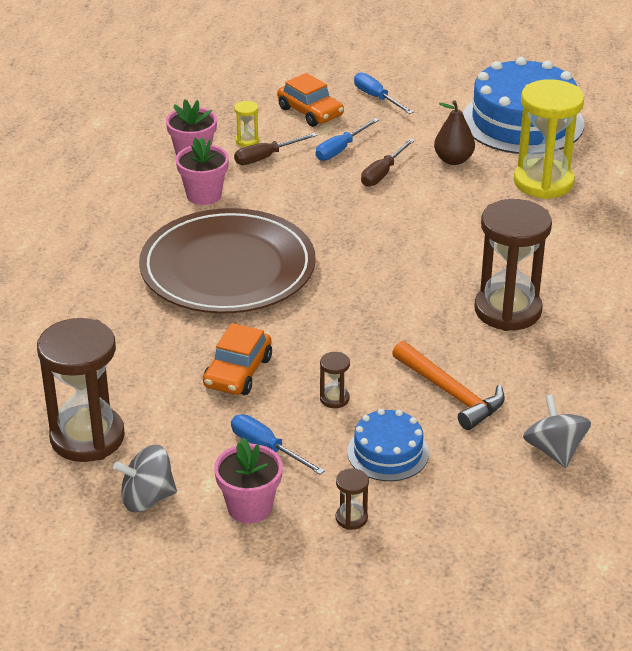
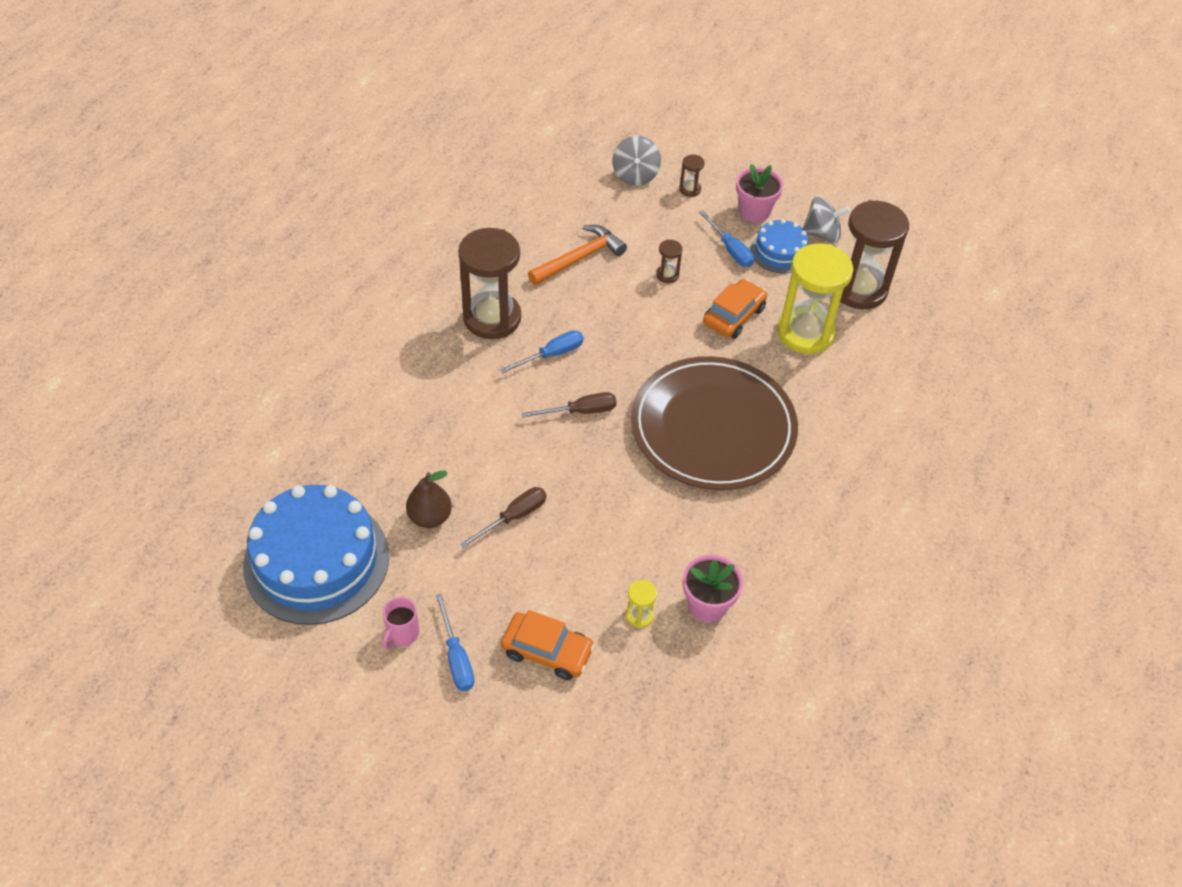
camera: 165 degrees left, 15 degrees up
(204, 195) = (711, 535): pink flower pot -> none
(266, 157) = (627, 579): brown screwdriver -> brown screwdriver (580, 411)
(310, 112) = (547, 651): orange car -> orange car turned 135 degrees clockwise
(341, 149) = (540, 570): blue screwdriver -> blue screwdriver (551, 355)
(388, 452) = (646, 225): blue cake -> blue cake (780, 252)
(425, 100) = (402, 634): none -> pink mug
(450, 393) = (579, 258): orange hammer -> orange hammer turned 75 degrees clockwise
(543, 182) = (361, 458): yellow hourglass -> yellow hourglass (805, 333)
(554, 450) = (532, 199): grey spinning top -> grey spinning top (635, 175)

